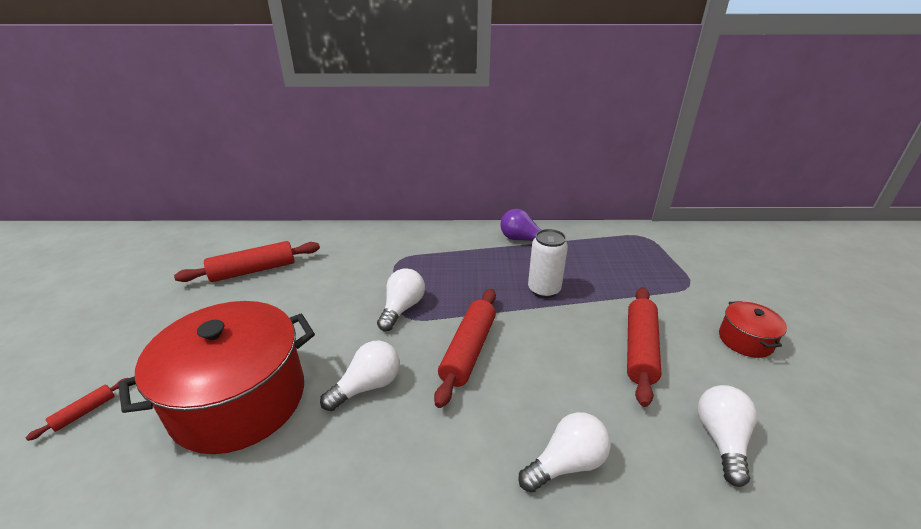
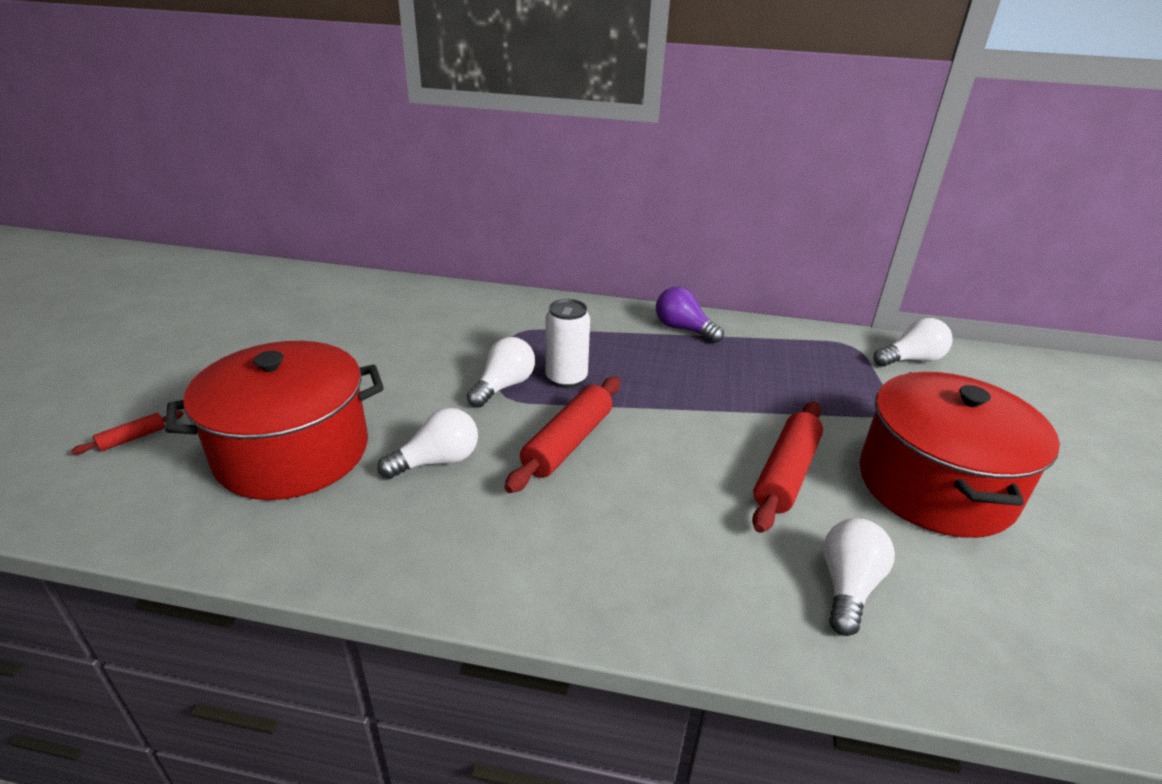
camera: 10 degrees right, 0 degrees up
(253, 270) = (343, 322): red rolling pin -> none
(544, 290) = (688, 390): white can -> white can (566, 378)
(566, 464) = (641, 577): white light bulb -> white light bulb (911, 360)
(745, 340) = (935, 485): red pot -> red pot, size x2.22

